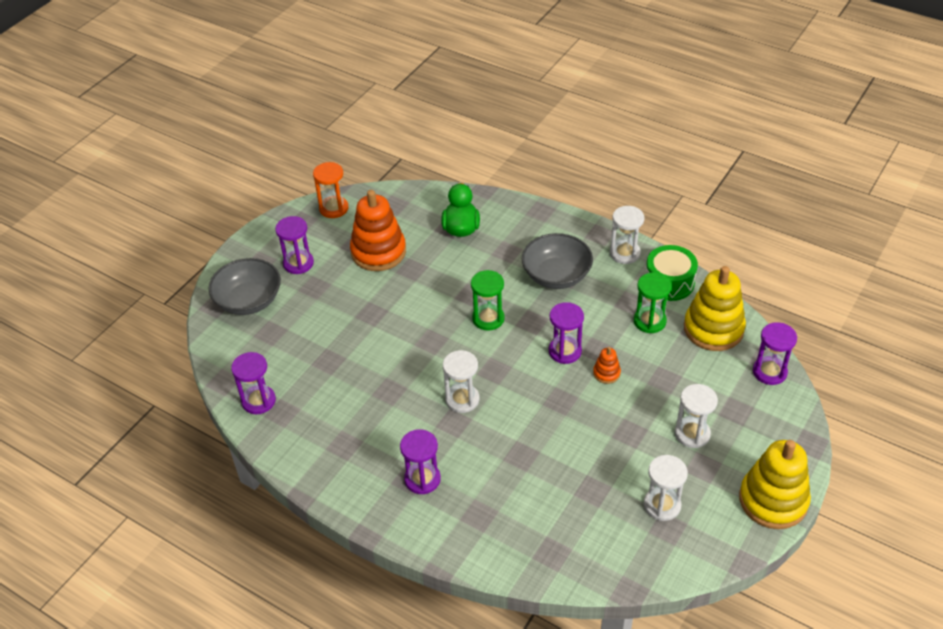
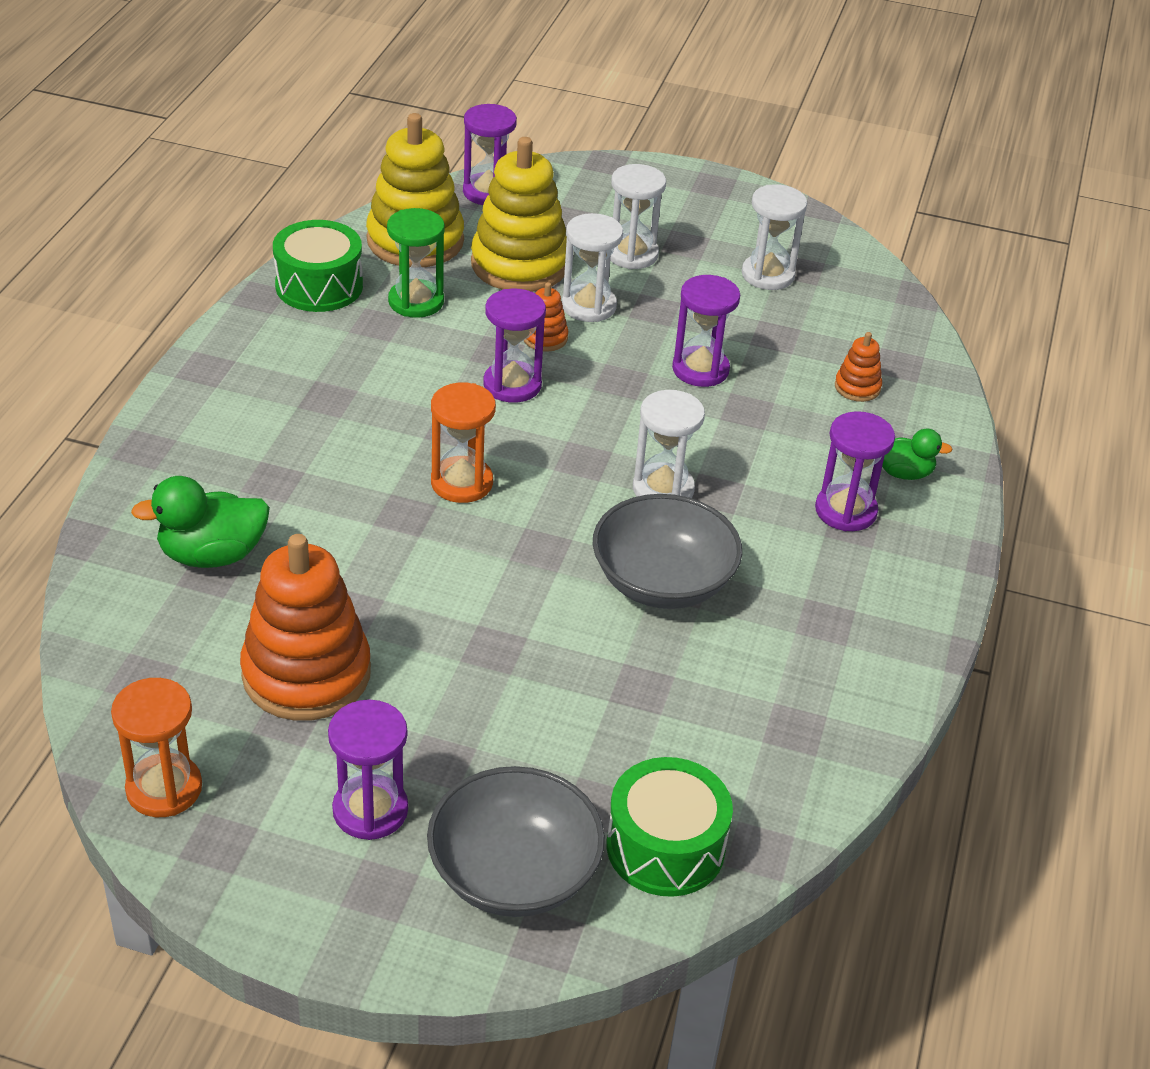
camera: 110 degrees left, 5 degrees down
(239, 350) = (665, 847): none -> green drum
(258, 401) = (783, 773): purple hourglass -> purple hourglass (700, 369)
(446, 519) = (904, 473): none -> green duck
(488, 318) = (461, 482): green hourglass -> orange hourglass
(532, 520) = (857, 387): none -> orange stacking toy
(556, 275) = (328, 411): grey bowl -> grey bowl (662, 582)
(624, 253) = (254, 336): white hourglass -> white hourglass (589, 306)
(773, 500) = (713, 190): yellow stacking toy -> yellow stacking toy (519, 264)

